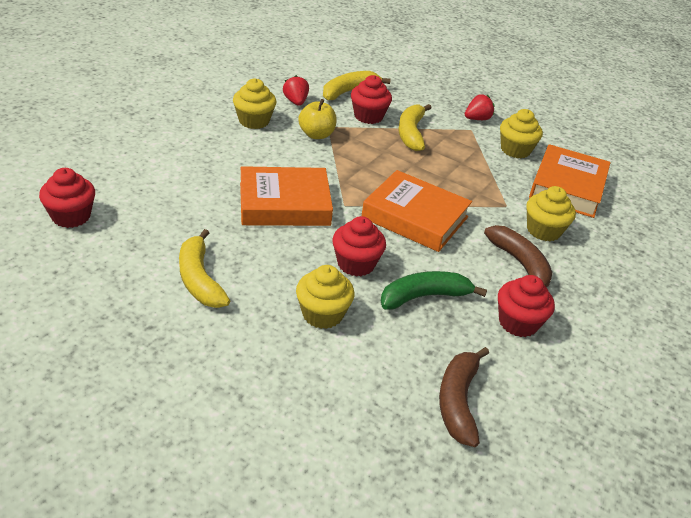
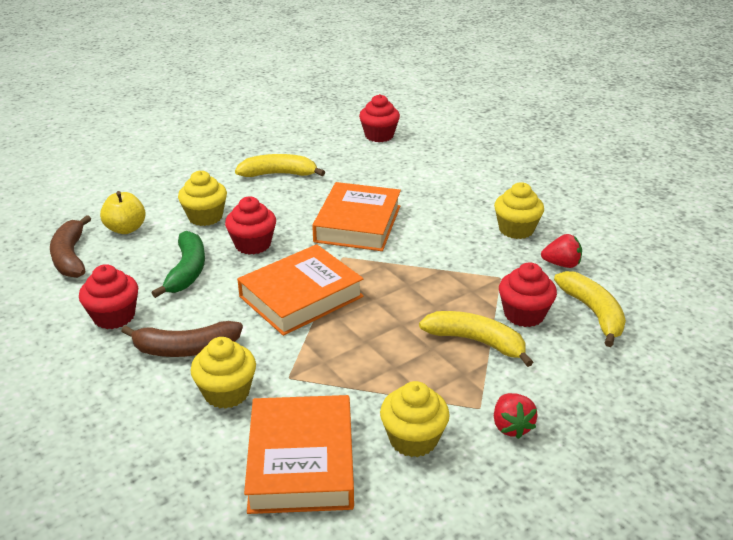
camera: 115 degrees right, 5 degrees down
(316, 135) = (482, 265): yellow apple -> yellow apple (126, 229)
(458, 402) = (70, 256): brown banana -> brown banana turned 135 degrees counterclockwise
(567, 187) = (301, 461): orange book -> orange book turned 45 degrees clockwise

